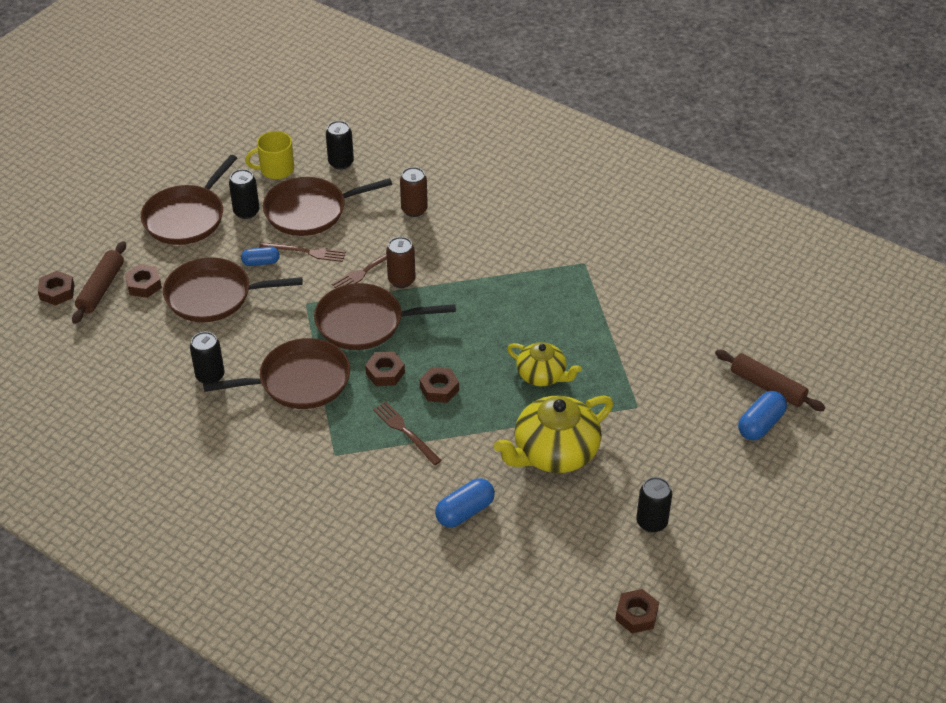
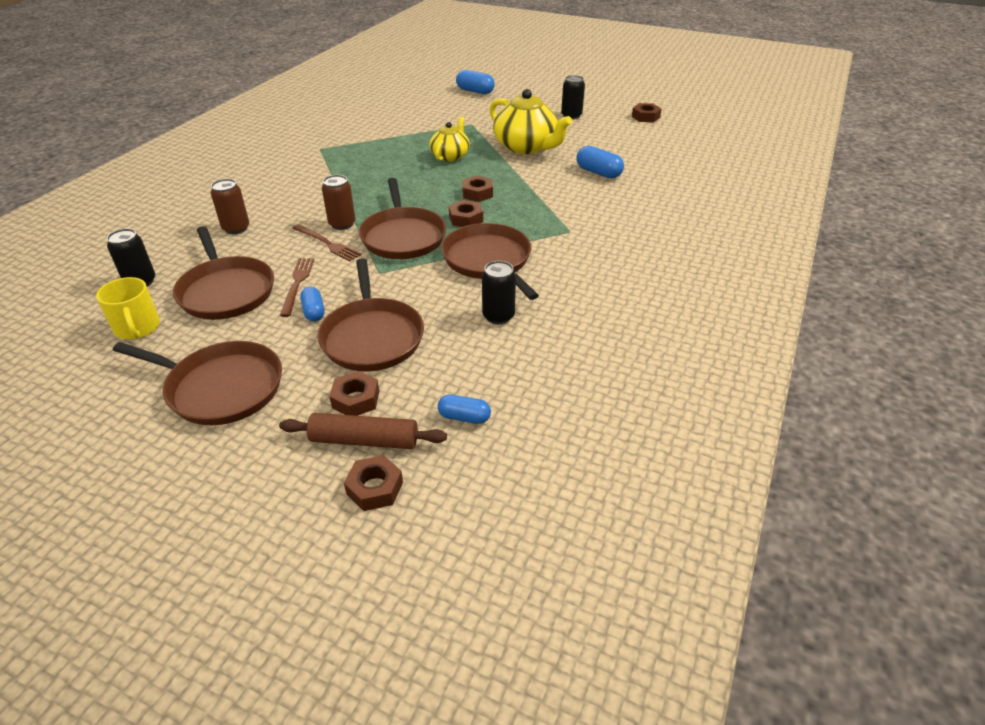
camera: 100 degrees left, 5 degrees down
(99, 341) = (464, 417): none -> blue capsule
(246, 212) = (218, 338): black can -> none
(405, 432) = (530, 203): brown fork -> none
(768, 387) = (441, 90): brown rolling pin -> none

